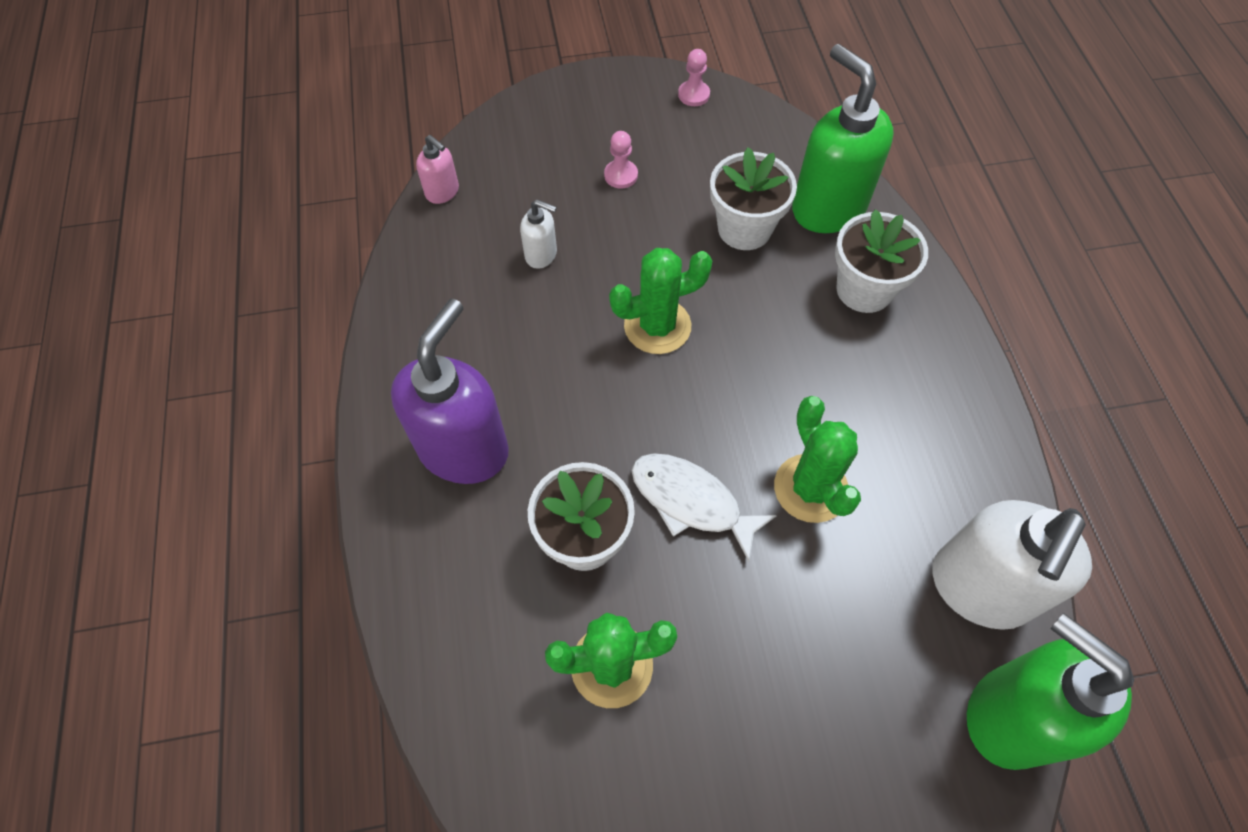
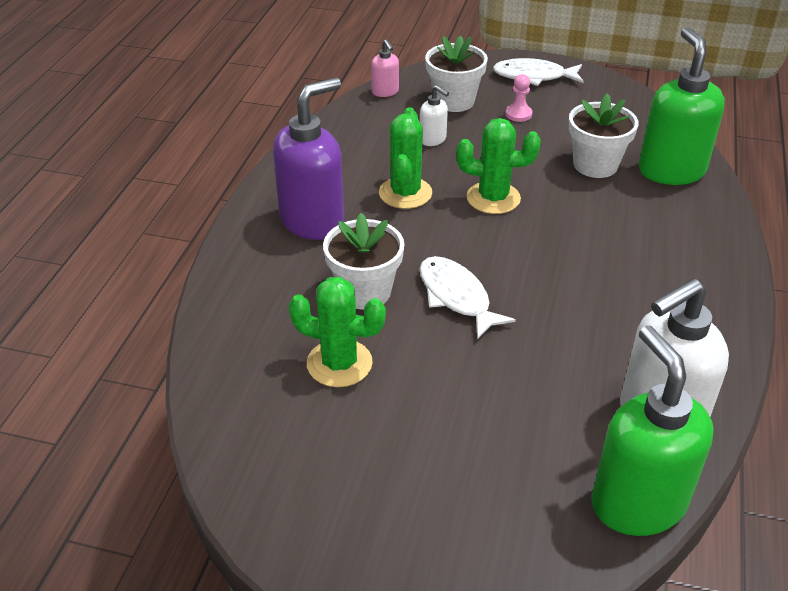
camera: 25 degrees right, 20 degrees down
(608, 105) = (533, 76): none -> white fish
(693, 95) = (602, 86): pink pawn -> none
(810, 488) = (554, 318): green cactus -> green cactus (405, 193)
(864, 289) = (672, 222): white flower pot -> white flower pot (454, 101)

